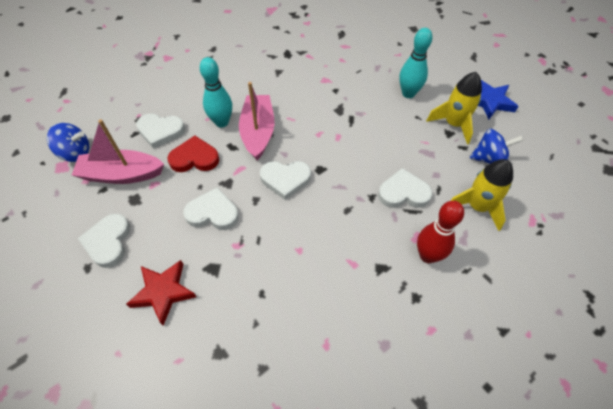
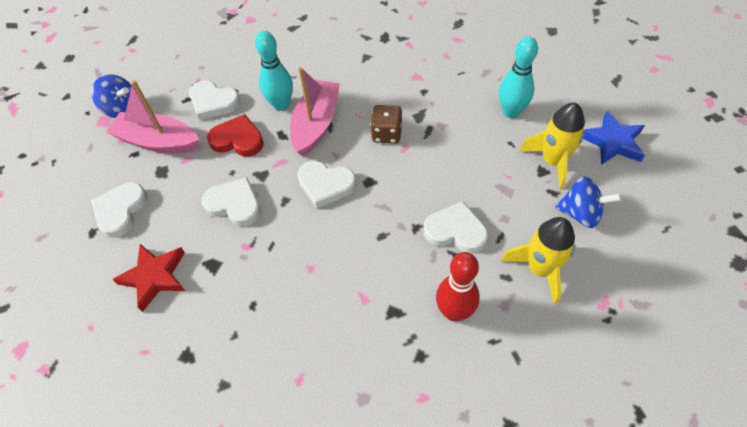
camera: 20 degrees right, 0 degrees up
(319, 129) = (386, 134): none -> brown dice

